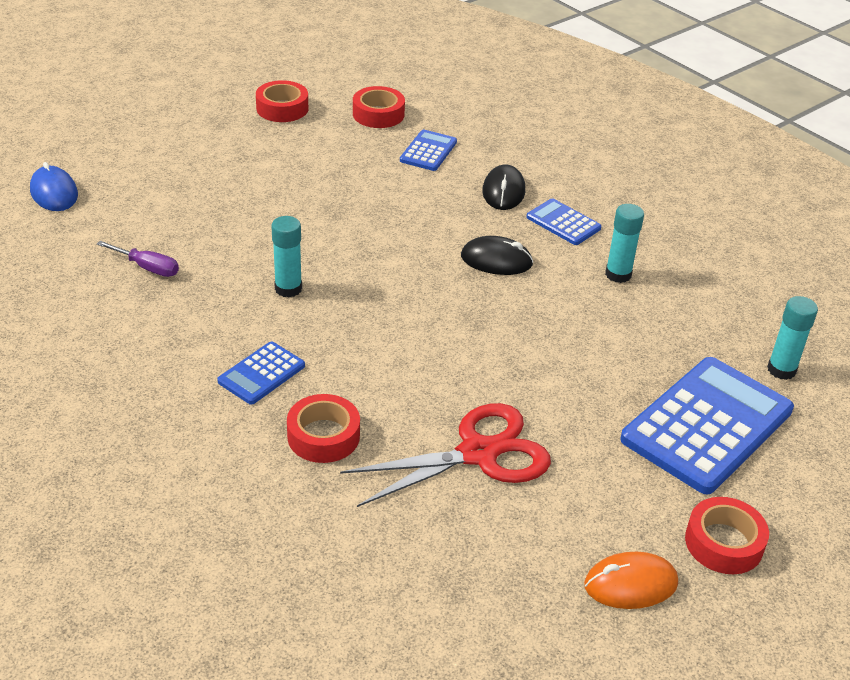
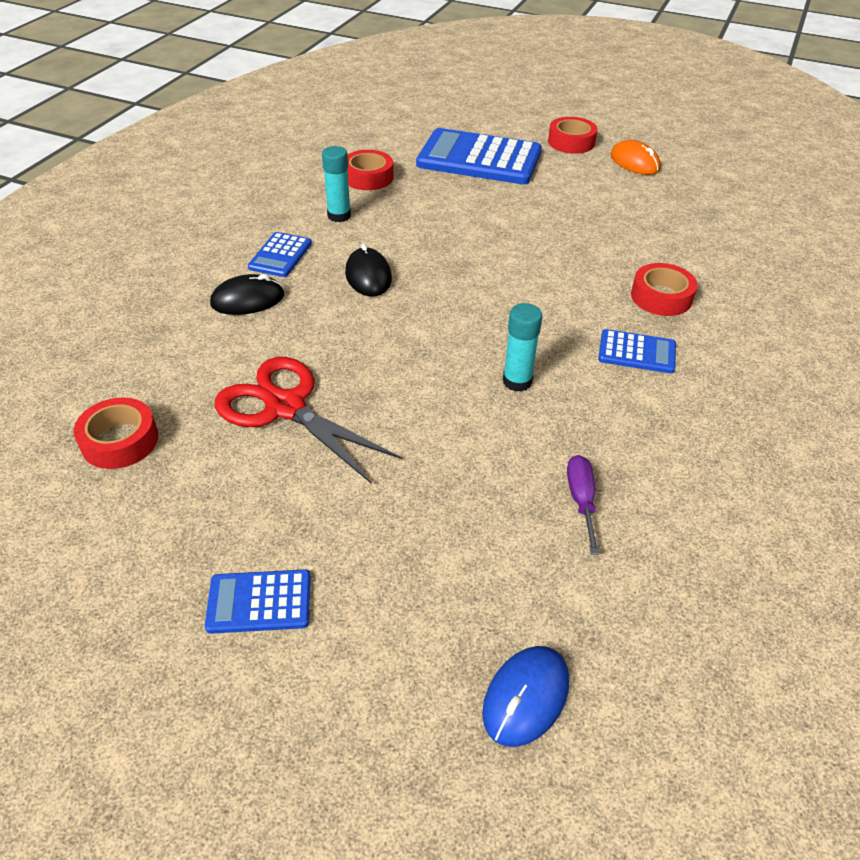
camera: 115 degrees left, 5 degrees up
(282, 108) = (144, 544): red tape -> red tape (368, 177)
(428, 151) = (194, 371): blue calculator -> blue calculator (259, 602)
(478, 453) = (599, 230): red scissors -> red scissors (285, 407)
(781, 370) = (397, 142): turquoise glue stick -> none

